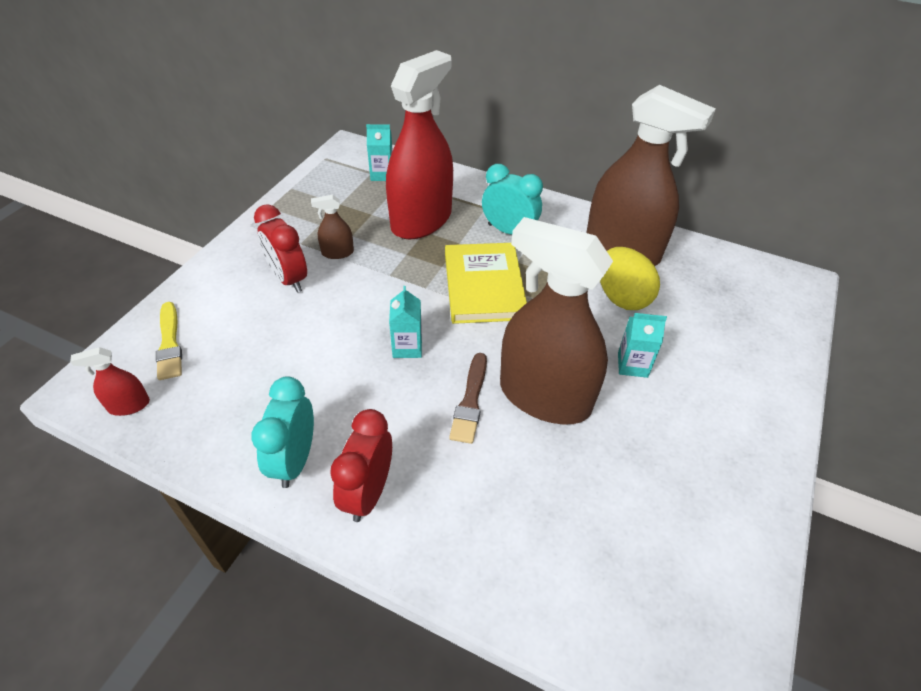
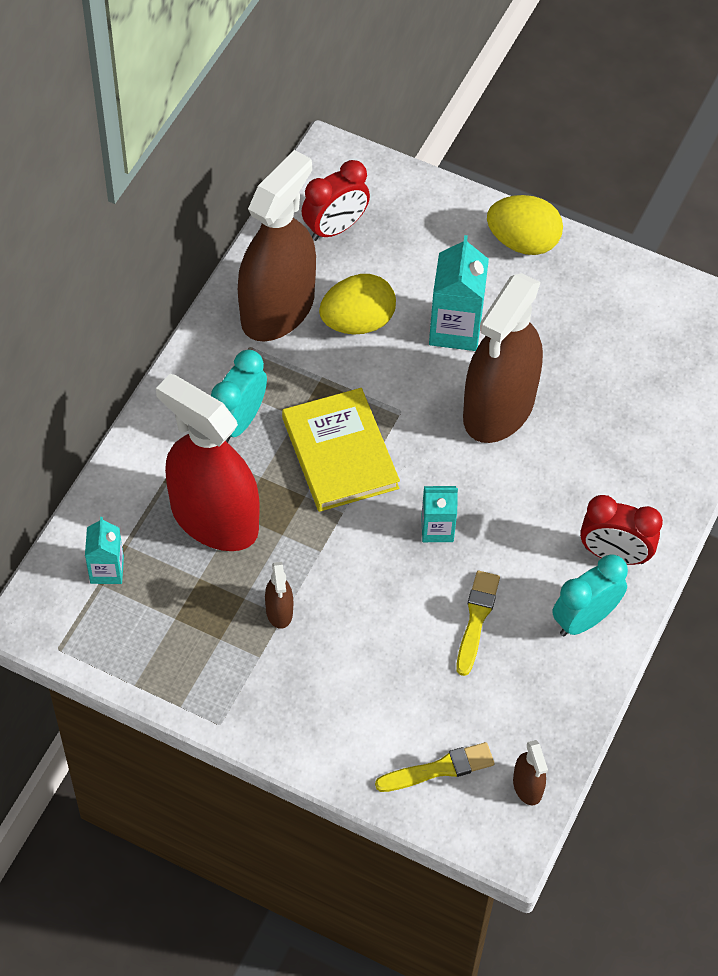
camera: 90 degrees left, 10 degrees up
(129, 405) = (527, 786): red spray bottle -> brown spray bottle
(288, 279) = (328, 660): red clock -> red clock (335, 228)
(294, 460) = (584, 619): turquoise clock -> turquoise clock turned 135 degrees clockwise
(310, 372) = (476, 619): none -> yellow brush
(470, 401) = (507, 471): brown brush -> none
(484, 286) = (340, 453): yellow book -> yellow book turned 75 degrees clockwise
(632, 365) = (455, 329): turquoise carton -> turquoise carton, size x1.64
(762, 424) = (523, 242): none -> yellow egg

